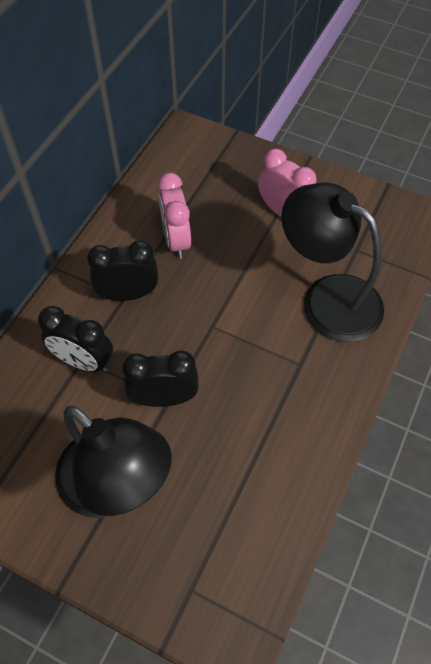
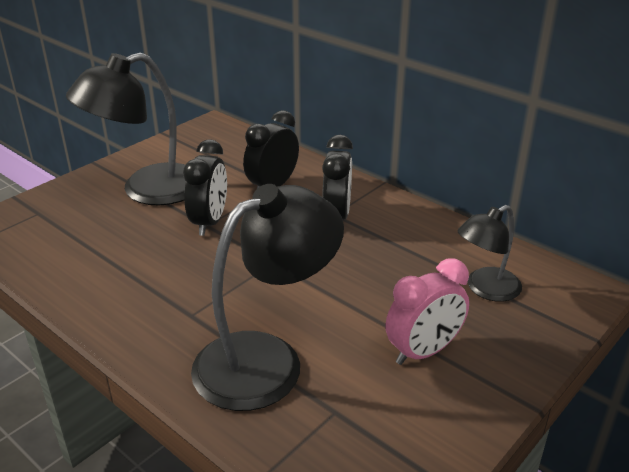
camera: 105 degrees right, 25 degrees down
(176, 240) = (399, 255): pink clock -> none
(203, 185) = (485, 289): none -> black lamp

